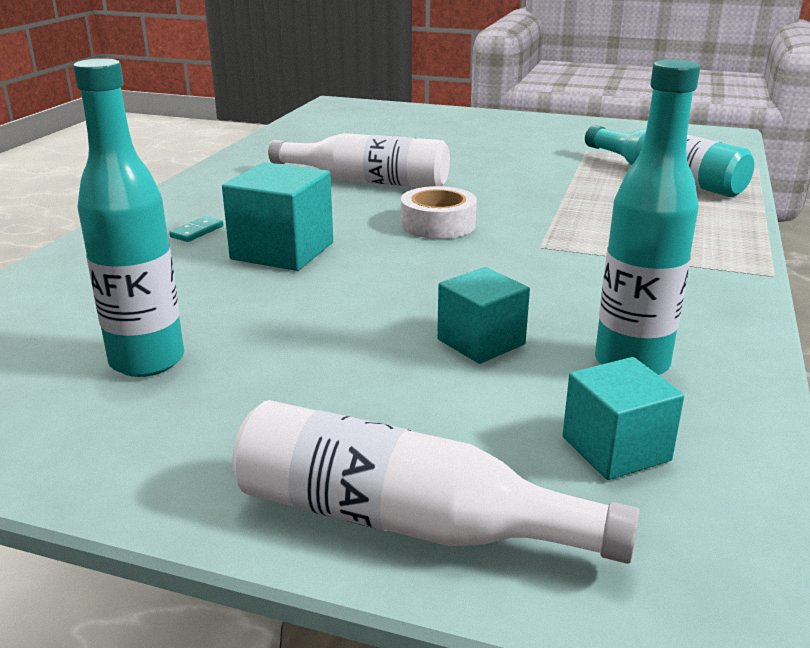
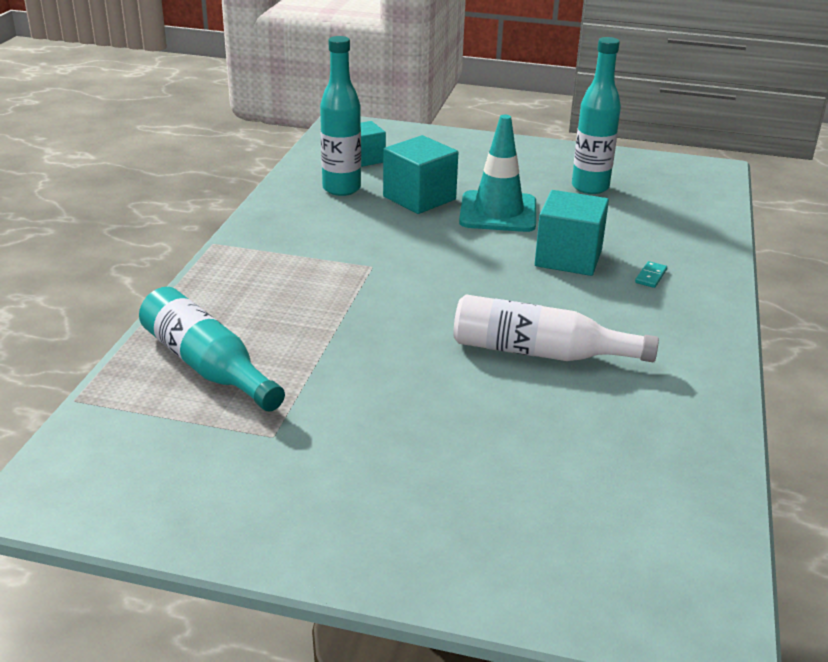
camera: 175 degrees right, 5 degrees up
(349, 313) = (498, 212): none -> turquoise traffic cone
(405, 521) = (446, 141): white bottle -> none
(438, 224) = (455, 288): white tape -> none
(481, 342) = (419, 198): turquoise cube -> turquoise cube, size x1.51

